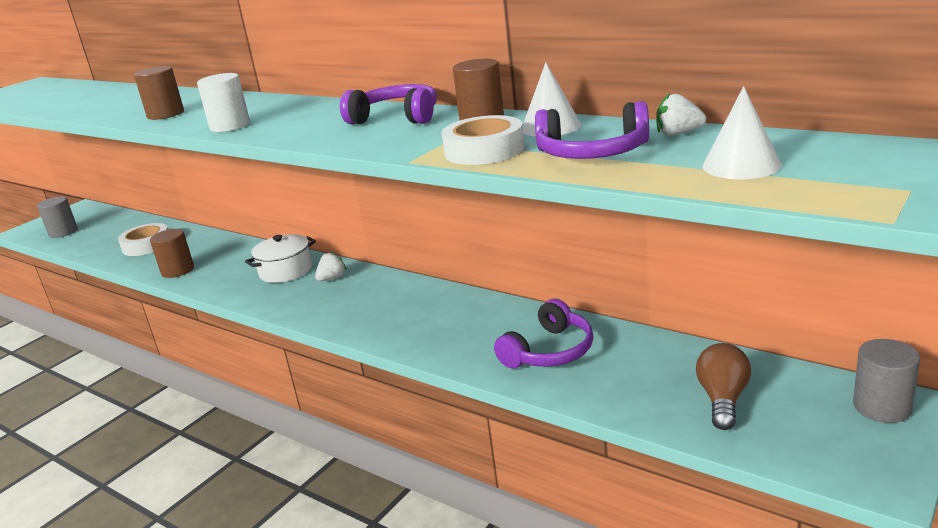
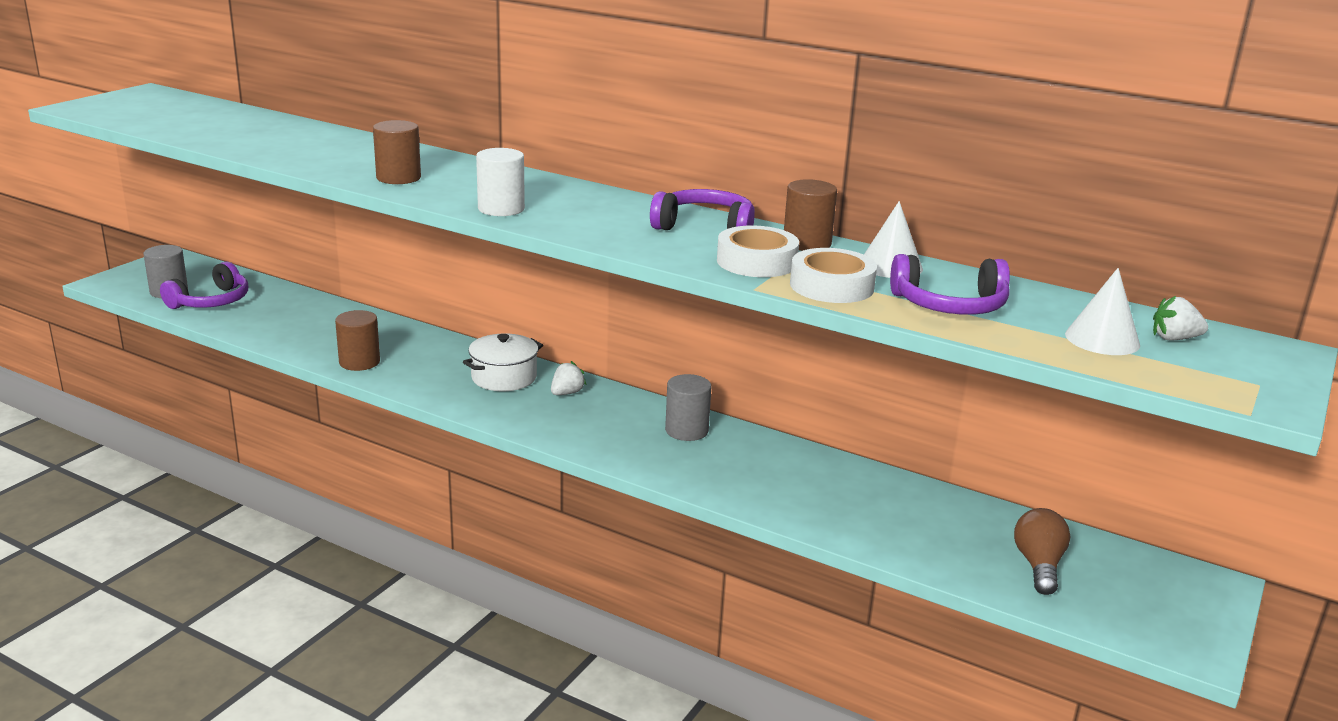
camera: 10 degrees left, 0 degrees up
(146, 245) = (300, 323): white tape -> white tape (756, 262)
(549, 351) = (848, 501): purple headphones -> purple headphones (211, 301)
(678, 133) = (1028, 294): white strawberry -> white strawberry (1174, 339)
(882, 407) = (1191, 584): grey cylinder -> grey cylinder (686, 430)

